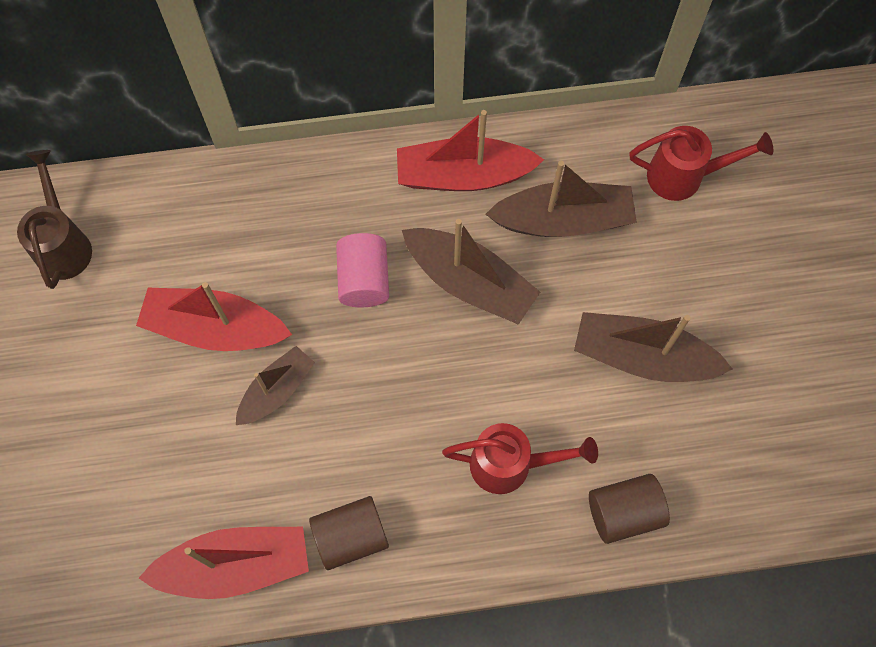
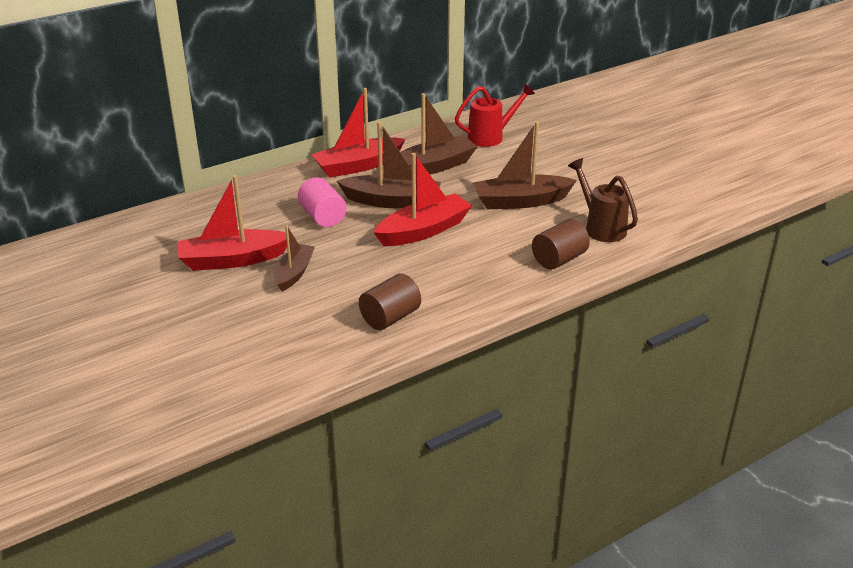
camera: 25 degrees left, 35 degrees down
(64, 244) = (97, 254): brown watering can -> brown watering can (601, 227)
(236, 565) = (317, 353): red boat -> red boat (423, 230)
(510, 465) = (473, 260): red watering can -> none

